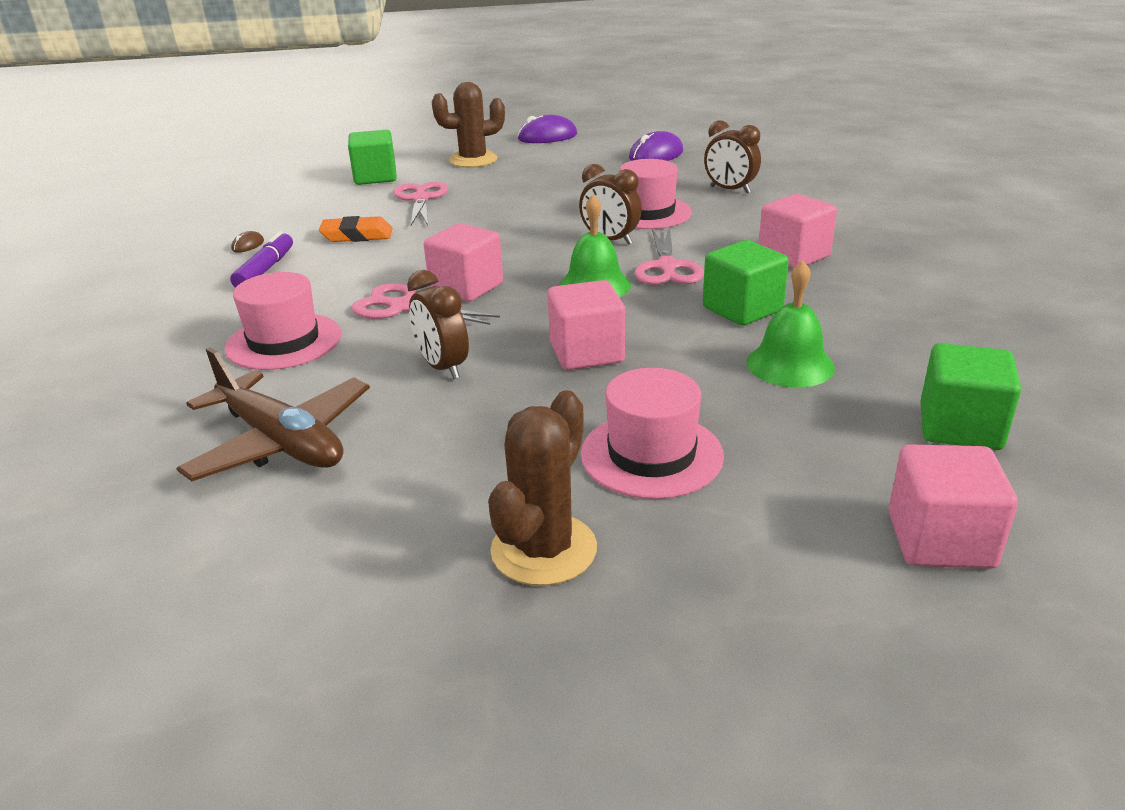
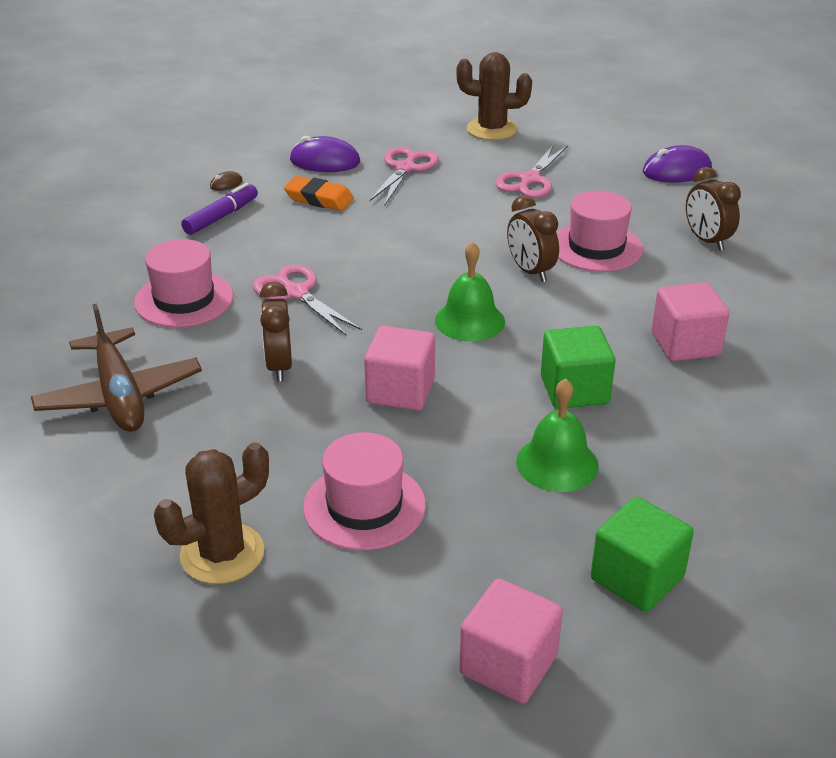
camera: 25 degrees right, 5 degrees up
(375, 177) = (387, 129): green cube -> none
(466, 287) = (362, 288): pink cube -> none
(547, 137) = (590, 115): purple mouse -> purple mouse (325, 161)
(667, 267) = (553, 320): pink scissors -> pink scissors (530, 180)

